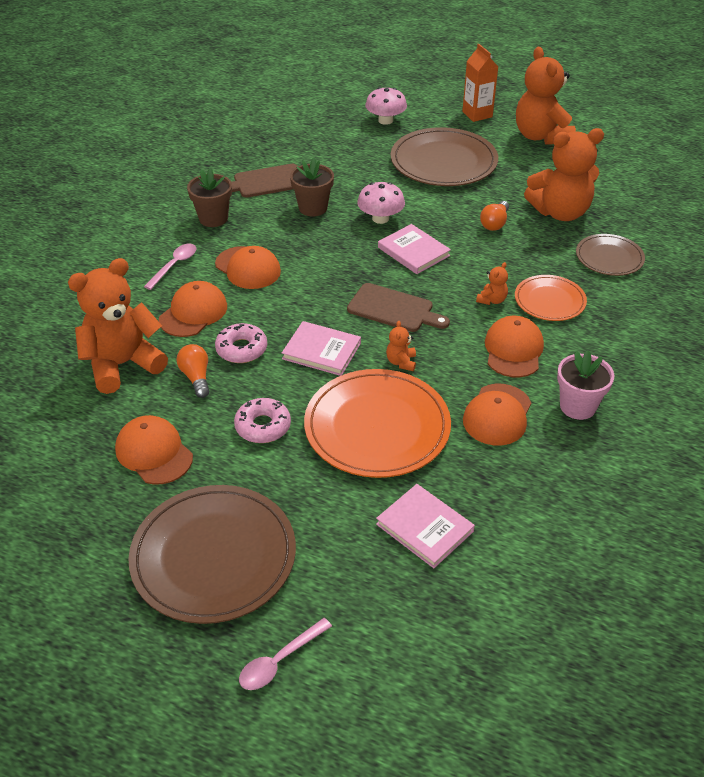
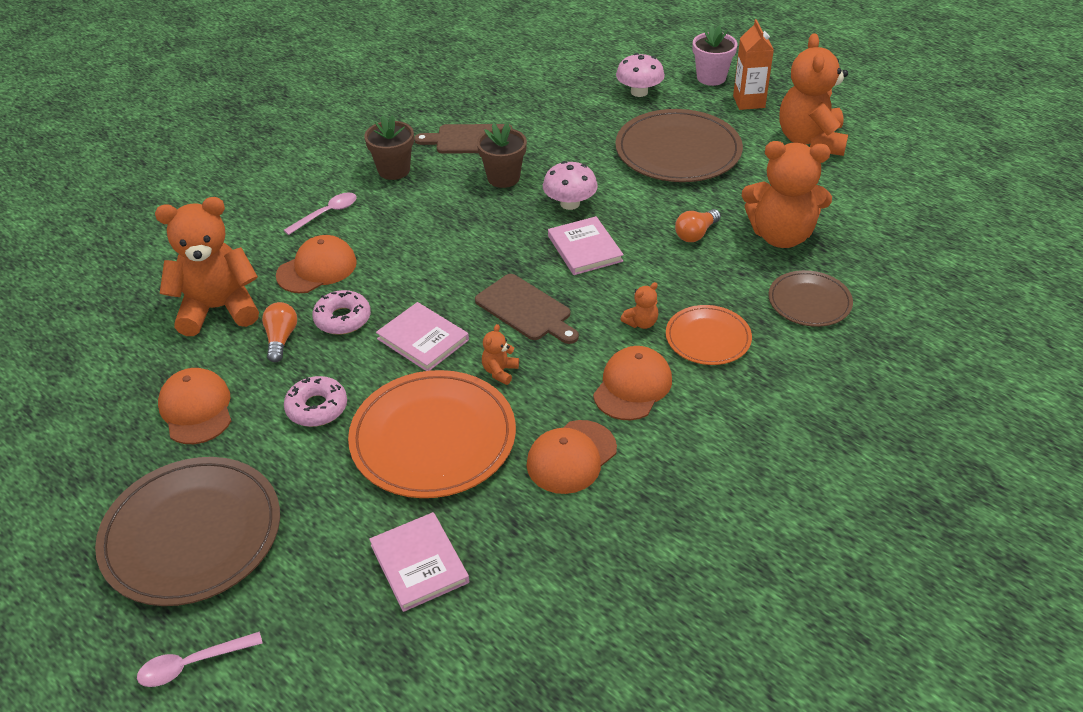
camera: 20 degrees right, 0 degrees up
(248, 268) = (398, 231): orange cap -> none
(577, 406) = (669, 470): pink flower pot -> pink flower pot (711, 78)

